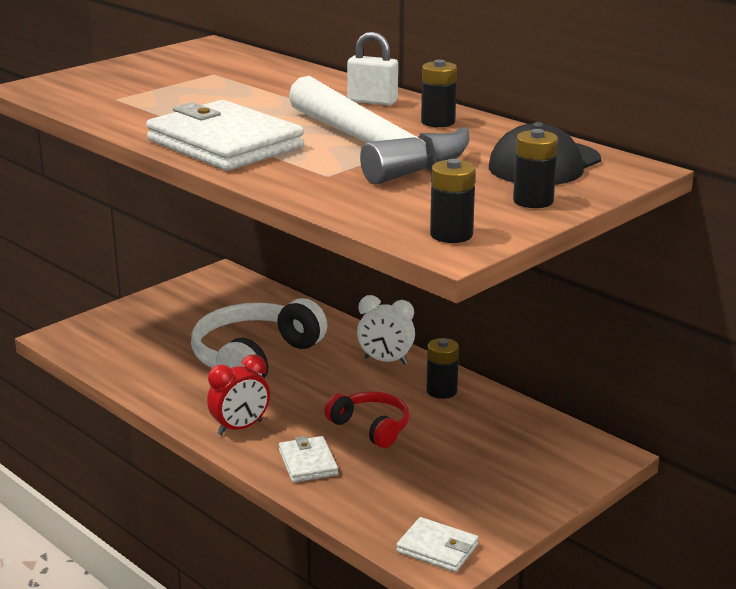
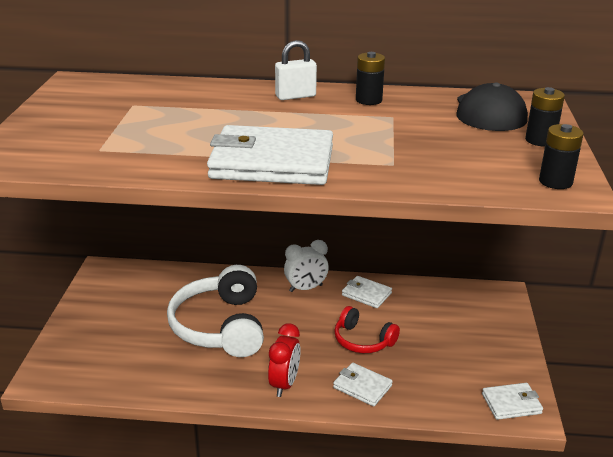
camera: 40 degrees left, 5 degrees up
(371, 427) = (363, 340): red headphones -> red headphones turned 150 degrees counterclockwise
(373, 148) = (374, 132): white hammer -> none
(441, 391) = (366, 294): black battery -> white wallet

